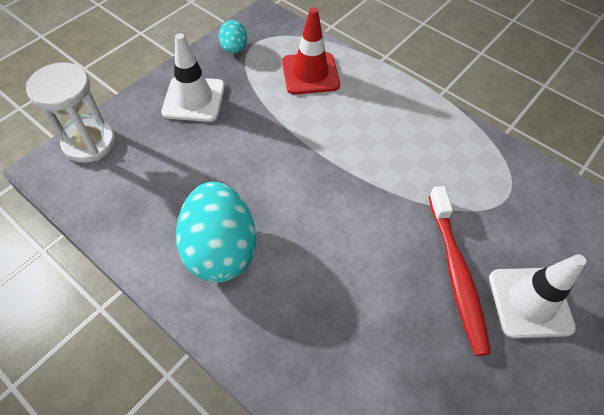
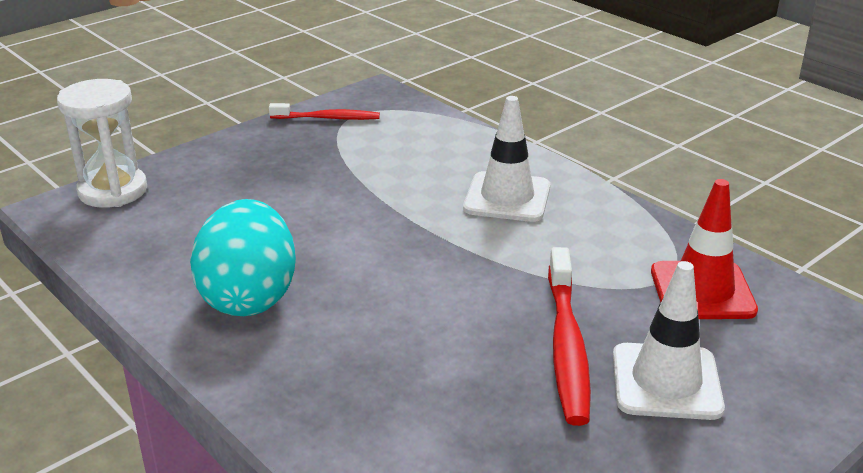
camera: 10 degrees right, 25 degrees down
(194, 99) = (259, 160): white traffic cone -> white traffic cone (507, 197)
(234, 49) = (327, 118): turquoise egg -> red toothbrush
(310, 73) = (422, 146): red traffic cone -> red traffic cone (702, 291)

